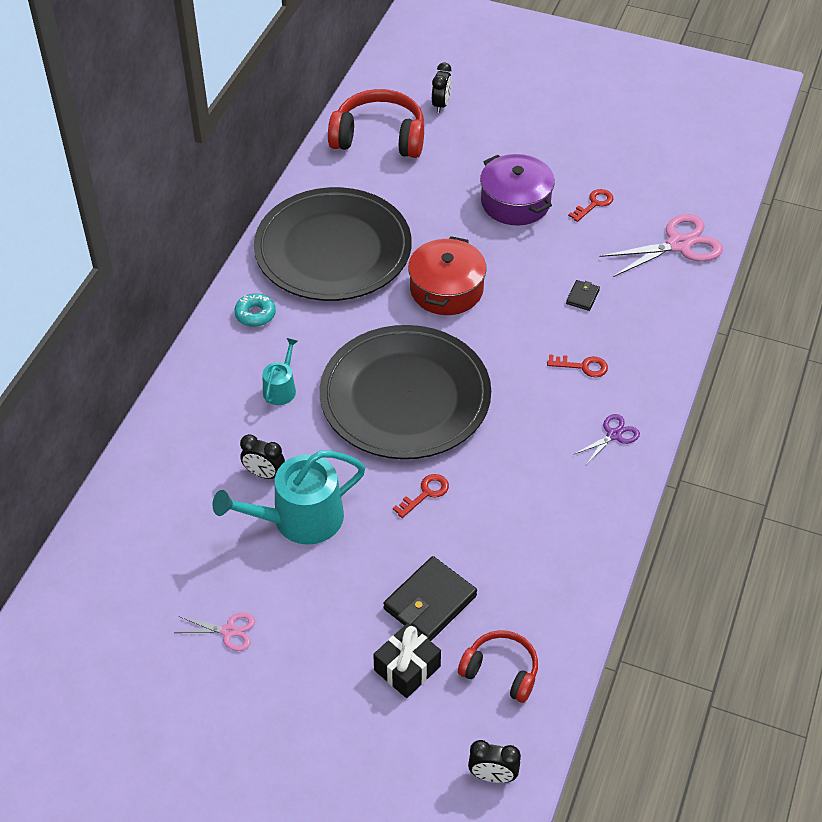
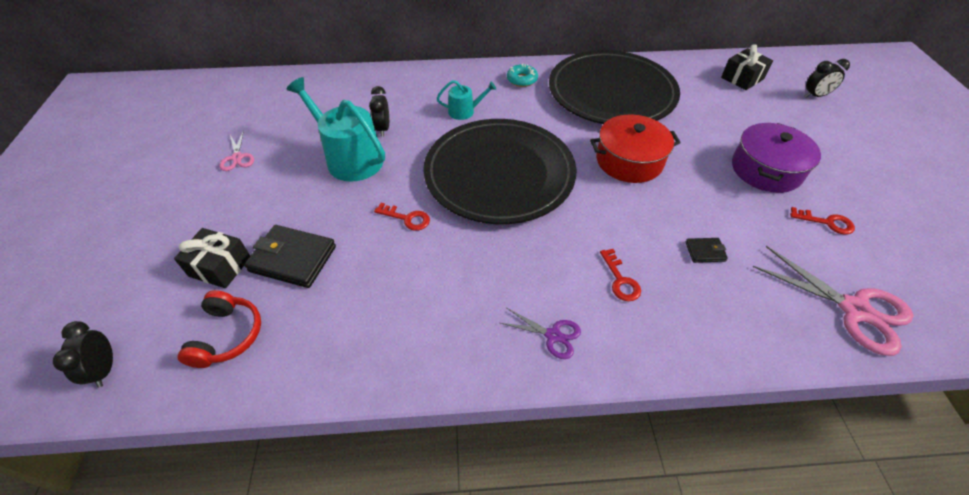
camera: 65 degrees right, 0 degrees up
(379, 137) = (742, 78): red headphones -> black gift

